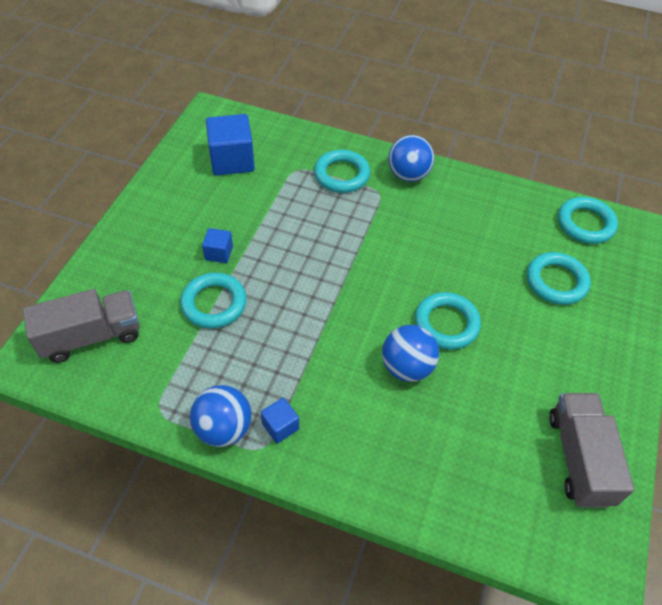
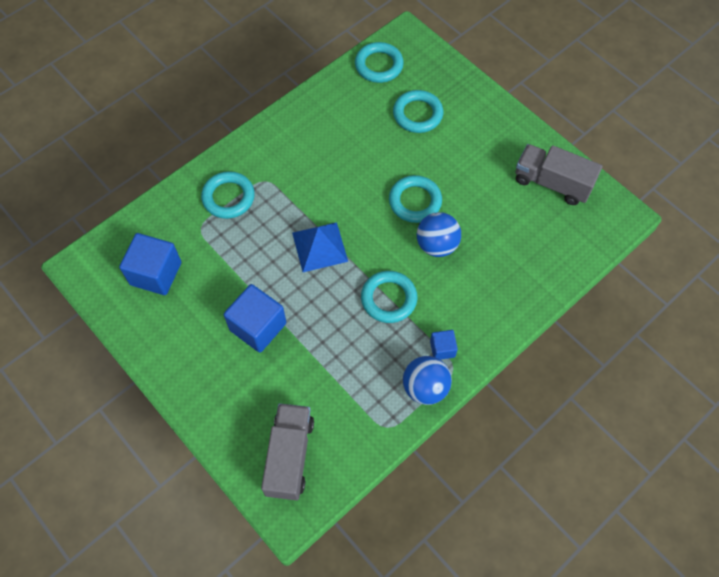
camera: 60 degrees left, 10 degrees up
(214, 303) = (308, 350): turquoise ring -> turquoise ring (388, 299)
(219, 253) = (258, 326): blue cube -> blue cube, size x1.93
(335, 264) = (320, 246): none -> blue pyramid
(408, 175) = (259, 150): blue ball -> none

